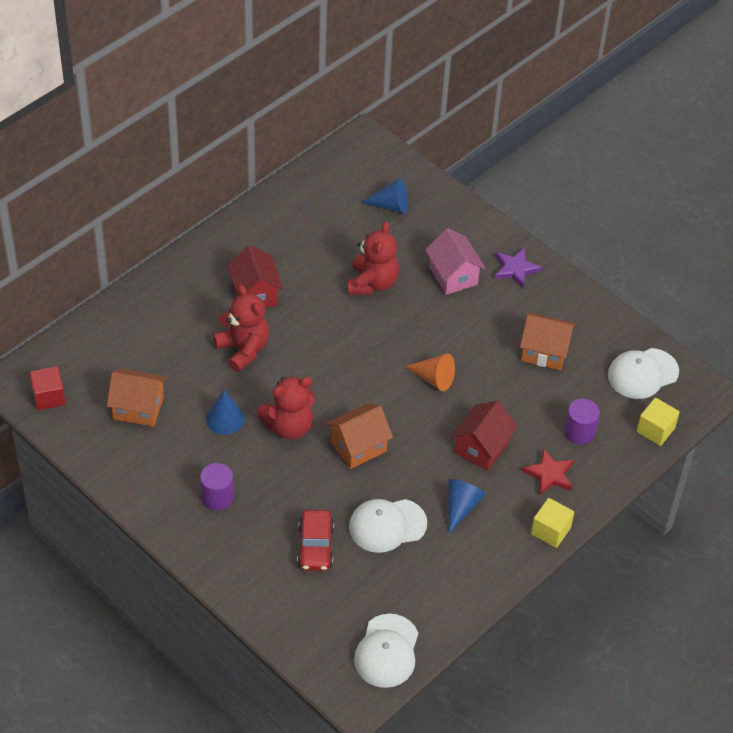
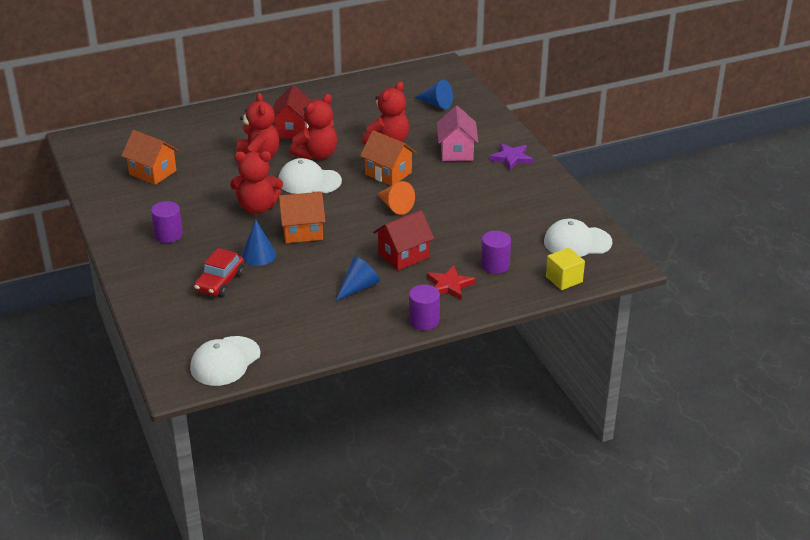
camera: 25 degrees right, 15 degrees down
(49, 397) = (94, 152): red cube -> none
(225, 419) = (212, 192): blue cone -> blue cone (258, 255)
(305, 325) = (316, 155): none -> red teddy bear
(387, 525) = (288, 284): white cap -> white cap (309, 181)
(544, 352) = (500, 211): orange house -> orange house (388, 173)
(550, 531) = (424, 321): yellow cube -> purple cylinder

